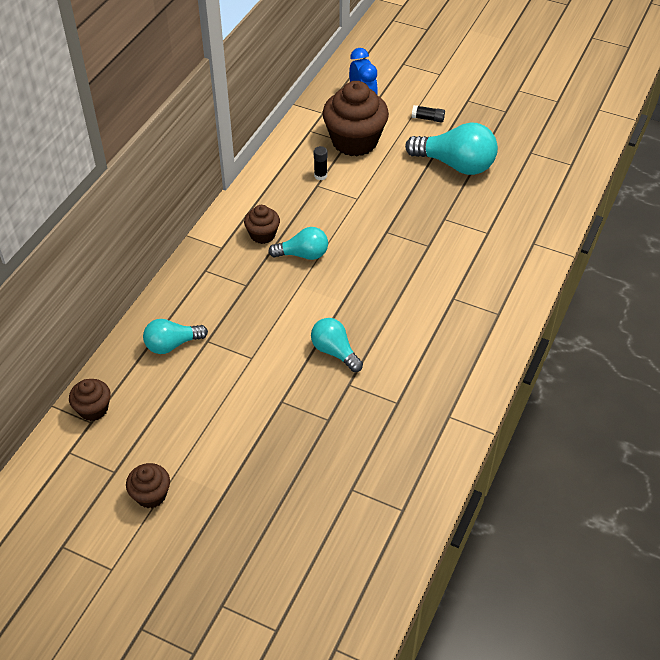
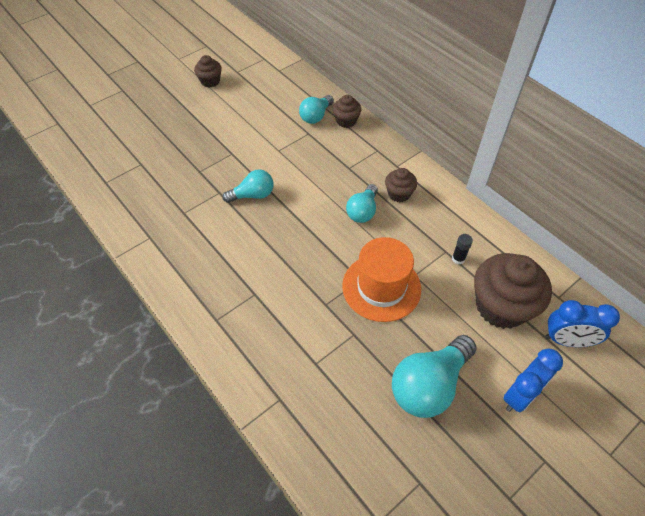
camera: 115 degrees right, 5 degrees up
(93, 409) = (287, 73): brown cupcake -> brown cupcake (346, 121)
(172, 344) = (316, 116): turquoise light bulb -> turquoise light bulb turned 150 degrees counterclockwise
(385, 215) = (381, 287): none -> orange hat
(428, 118) = (520, 395): black glue stick -> blue clock

